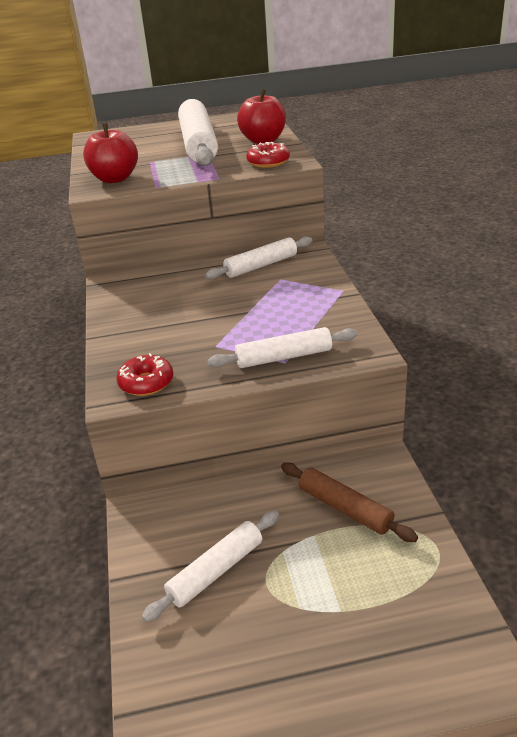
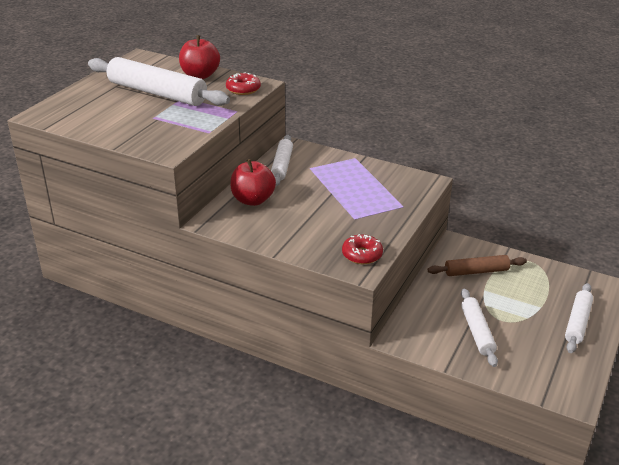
camera: 55 degrees left, 0 degrees up
(115, 179) = (162, 139): red apple -> red apple (253, 200)
(284, 357) = (398, 204): white rolling pin -> white rolling pin (577, 323)

